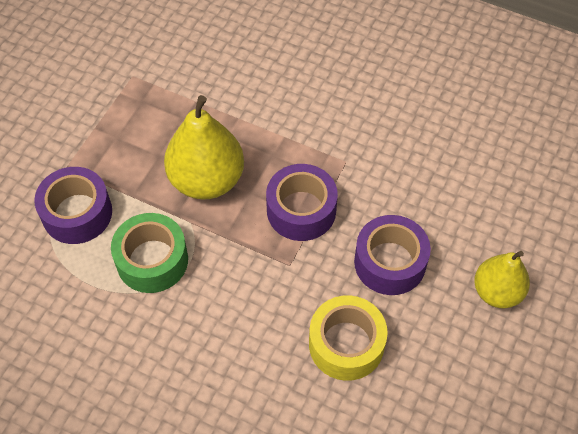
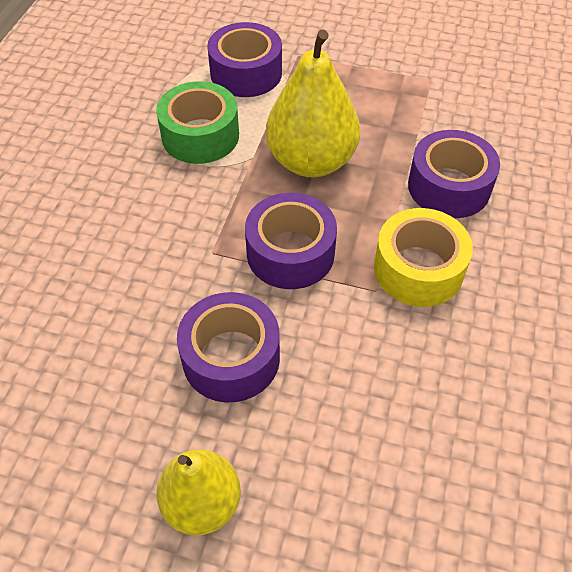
camera: 80 degrees right, 5 degrees down
(257, 94) = (449, 187): none -> purple tape
(346, 344) = (109, 322): yellow tape -> yellow tape (418, 269)

